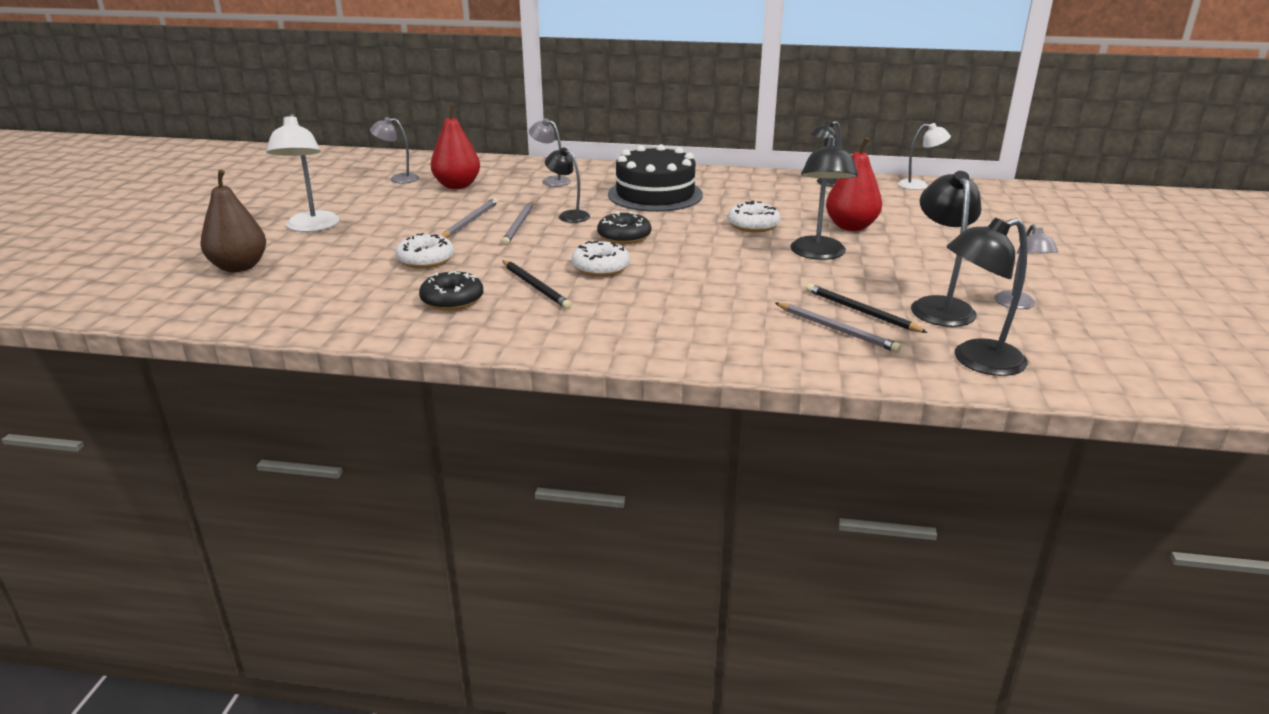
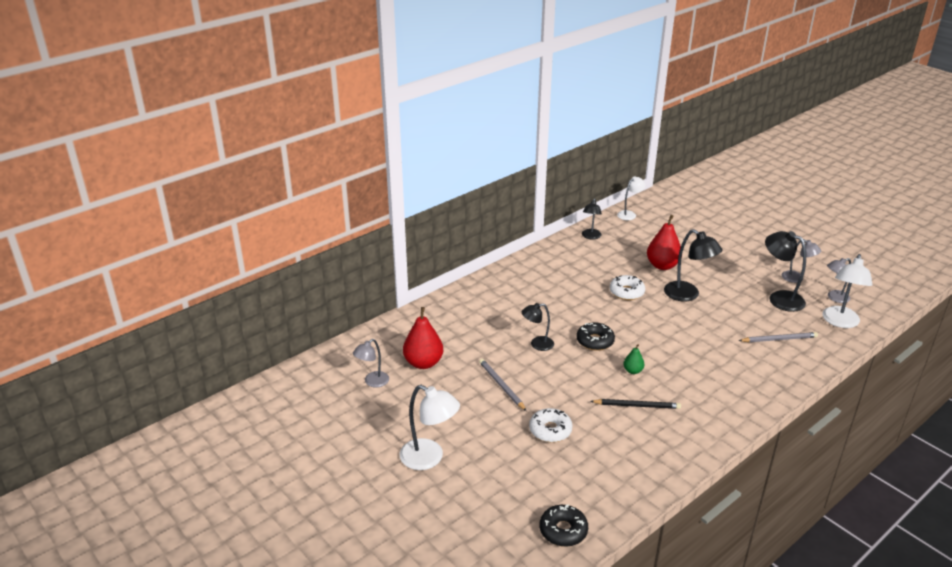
camera: 50 degrees left, 5 degrees up
(239, 267) = (473, 517): brown pear -> none
(452, 300) = (626, 444): black donut -> black donut (563, 530)
(519, 225) = (531, 369): grey pencil -> none
(551, 181) = (464, 322): grey lamp -> grey lamp (834, 297)
(600, 267) = (633, 371): white donut -> green pear
(655, 194) = (539, 298): black cake -> none
(861, 312) = (766, 322): black pencil -> none
(976, 361) = (840, 322): black lamp -> white lamp

